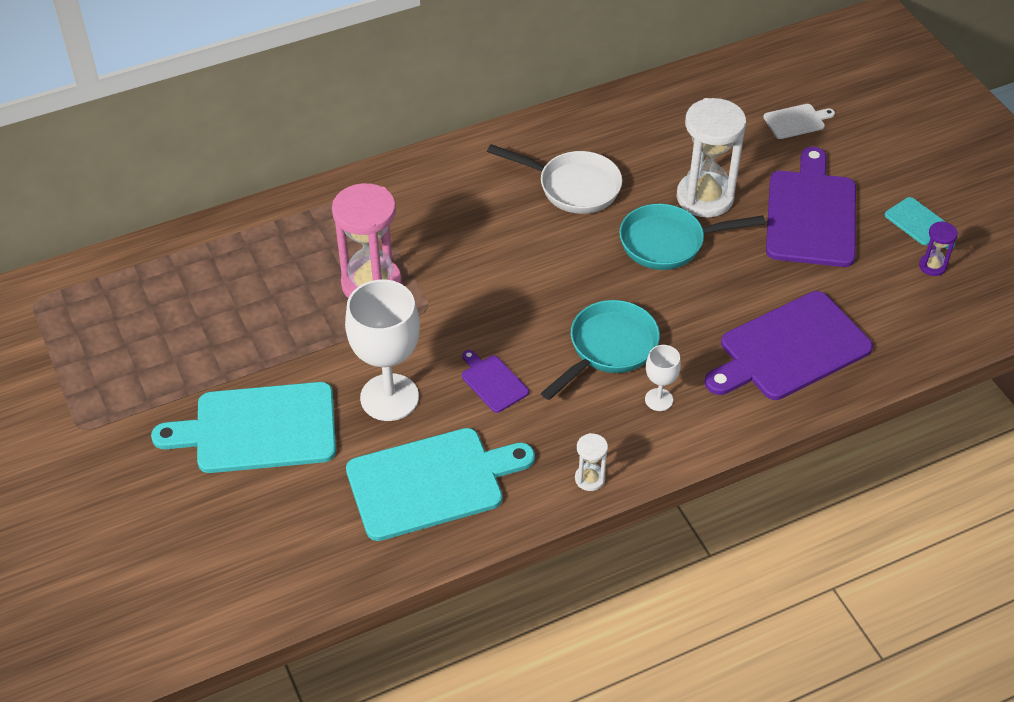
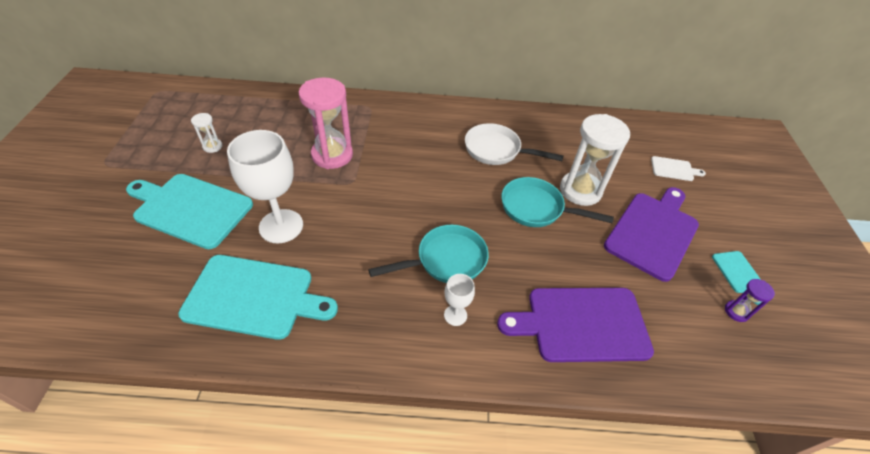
camera: 25 degrees right, 0 degrees up
(493, 382) = (352, 247): purple cutting board -> none
(573, 187) = (496, 150): white pan -> white pan turned 150 degrees clockwise
(589, 479) = (360, 352): white hourglass -> white hourglass (212, 146)

